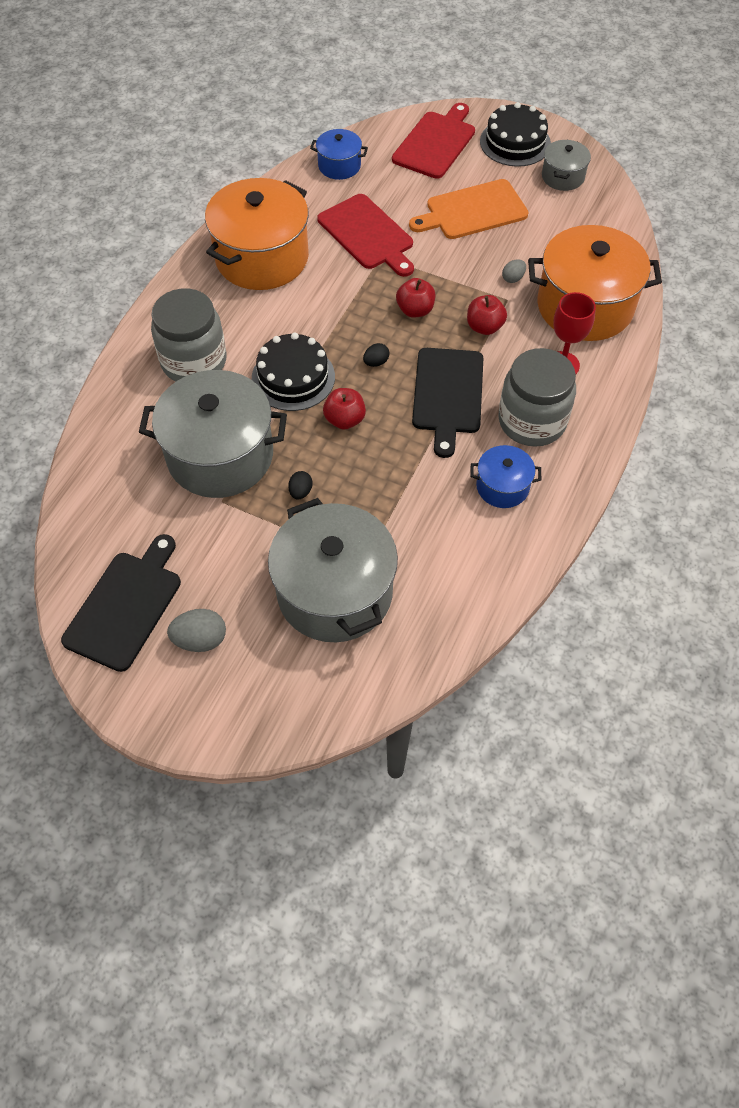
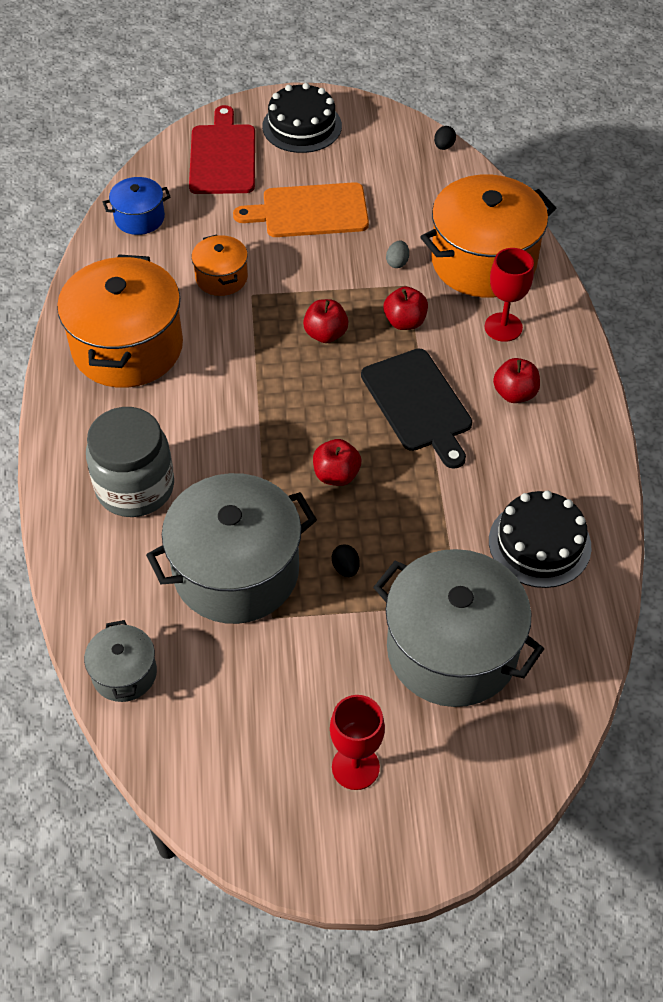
camera: 30 degrees left, 5 degrees down
(126, 606) = (253, 775): black cutting board -> none
(200, 639) = (355, 767): grey egg -> red goblet
(293, 377) = (252, 456): black cake -> black cake (539, 543)
(367, 235) = (221, 278): red cutting board -> orange pot
(376, 362) = (325, 403): black egg -> black egg (444, 146)
(472, 211) = (309, 211): orange cutting board -> orange cutting board turned 45 degrees clockwise
(502, 486) = (533, 469): blue pot -> none
(532, 421) = (514, 393): grey jar -> red apple
(562, 177) = (372, 143): grey pot -> grey pot (124, 673)

